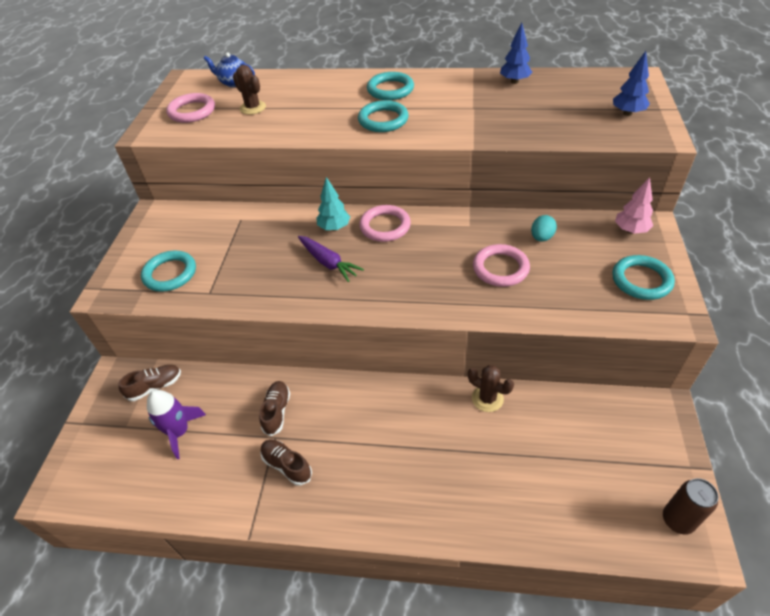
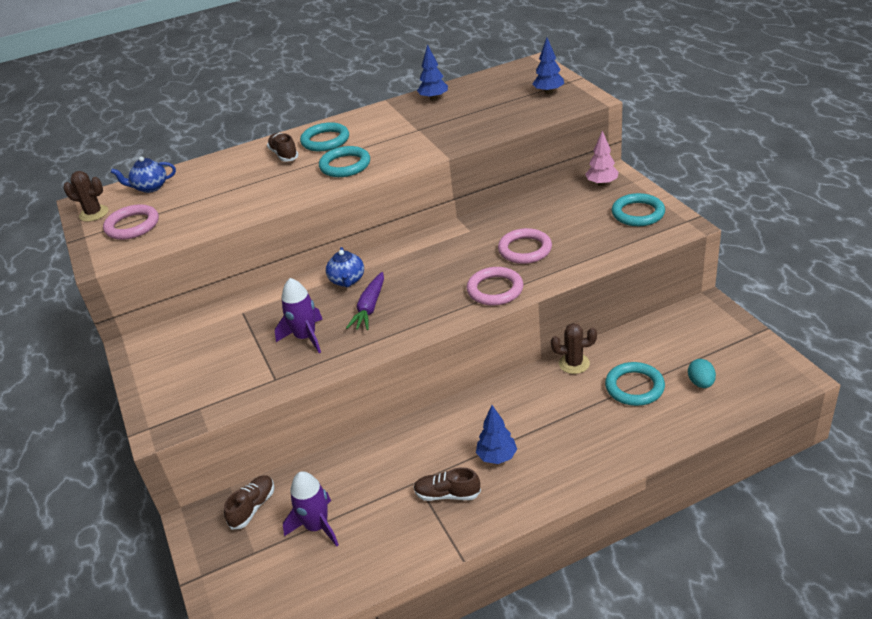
camera: 30 degrees left, 10 degrees down
(170, 274) = (215, 383): turquoise ring -> turquoise ring (634, 387)
(253, 108) = (198, 200): brown cactus -> brown cactus (94, 213)
(261, 266) = (305, 337): none -> purple rocket
(277, 411) = (399, 463): brown shoe -> brown shoe (284, 155)
(328, 263) = (369, 308): purple carrot -> purple carrot turned 90 degrees clockwise
(334, 227) = (347, 280): turquoise tree -> blue teapot
(351, 454) = (497, 457): none -> blue tree
(385, 226) = (395, 260): pink ring -> pink ring (495, 289)
(541, 237) = (538, 215): turquoise egg -> turquoise egg (701, 383)
(677, 520) = (771, 369): brown can -> none

